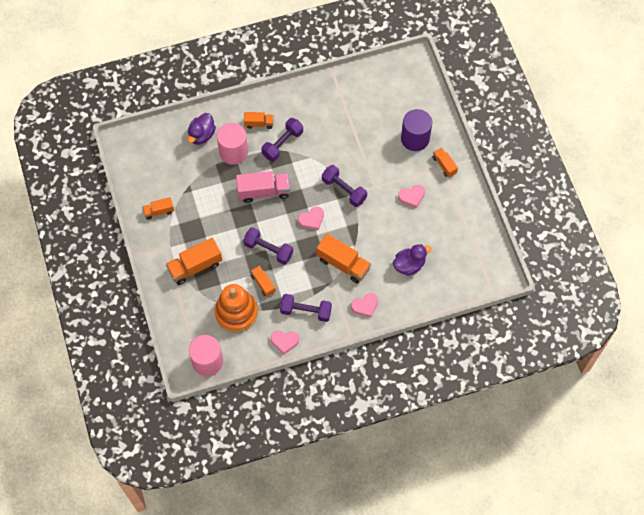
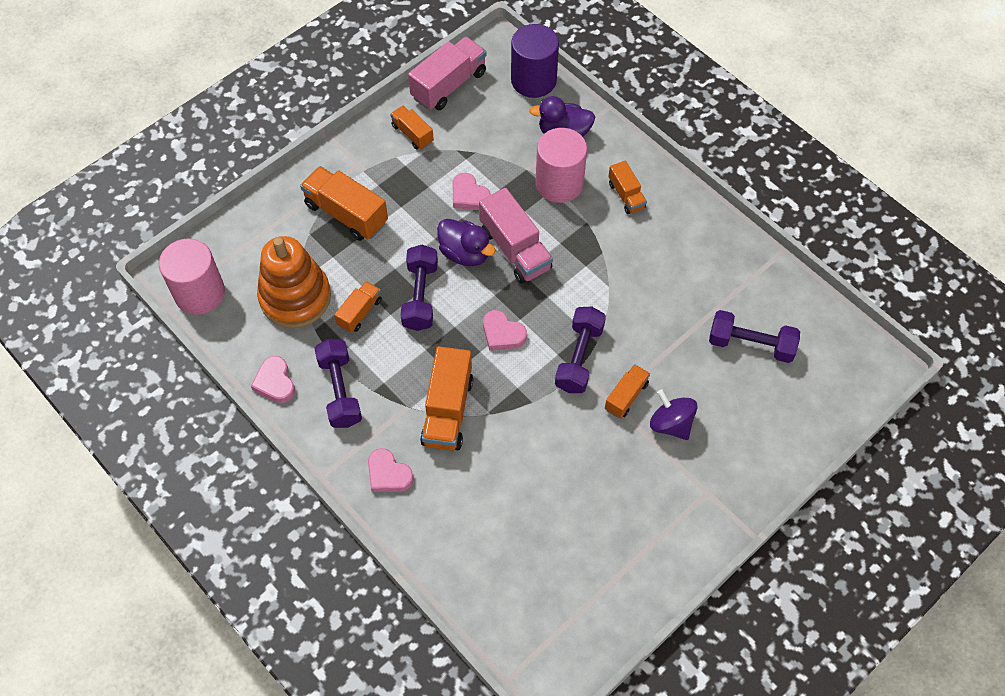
camera: 65 degrees right, 5 degrees down
(134, 178) = (449, 85): none -> pink truck
(282, 144) = (610, 240): purple dumbbell -> purple dumbbell (750, 344)
(400, 166) = (671, 424): none -> purple spinning top
(409, 265) = (495, 512): purple duck -> purple duck (465, 253)
(412, 197) = (623, 464): pink heart -> pink heart (469, 195)
(415, 139) = (734, 425): purple cylinder -> purple cylinder (533, 80)
(444, 165) = (712, 492): orange truck -> orange truck (626, 396)

